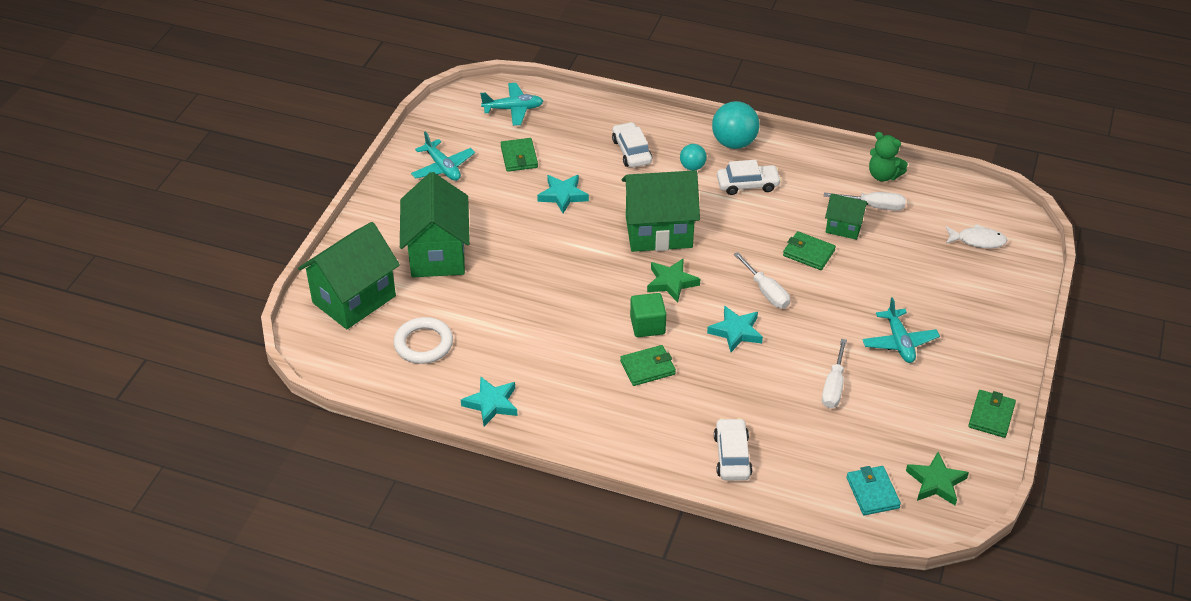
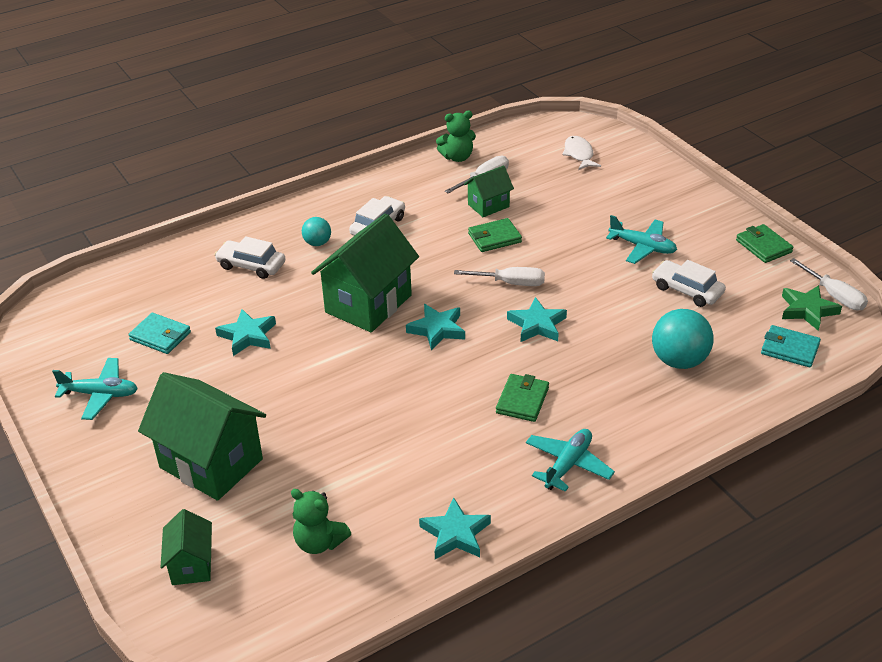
camera: 50 degrees left, 5 degrees down
(354, 299) = (191, 565): green house -> green house, size x0.52
(423, 344) = (319, 542): white ring -> green teddy bear
(513, 109) = (94, 305): turquoise plane -> turquoise plane (568, 464)
(519, 157) = (160, 336): green wallet -> turquoise wallet
(647, 325) = (471, 372): green cube -> none
(671, 282) = (437, 329): green star -> turquoise star
(732, 456) = (677, 406): white car -> white car (687, 290)
(734, 143) = (321, 206): turquoise ball -> turquoise ball (679, 361)
(833, 386) = (655, 306): white screwdriver -> white screwdriver (834, 296)
(977, 240) = (579, 154): white fish -> white fish turned 60 degrees counterclockwise

